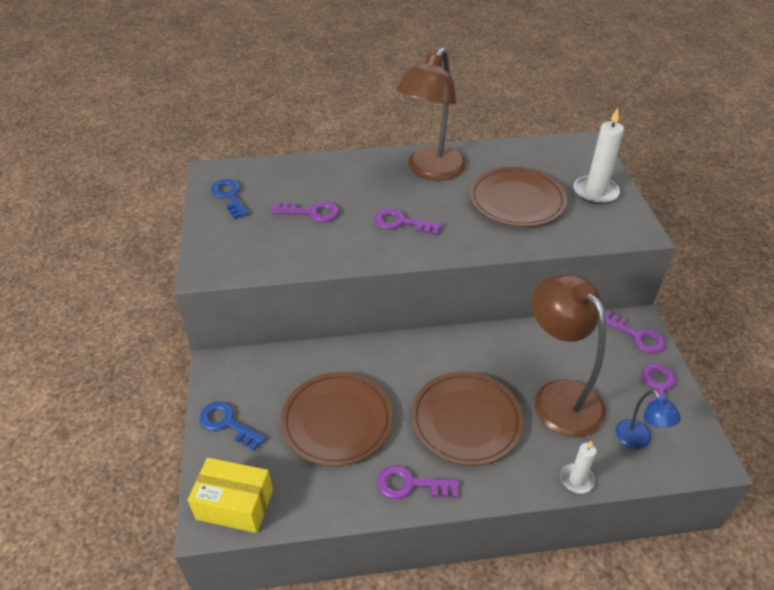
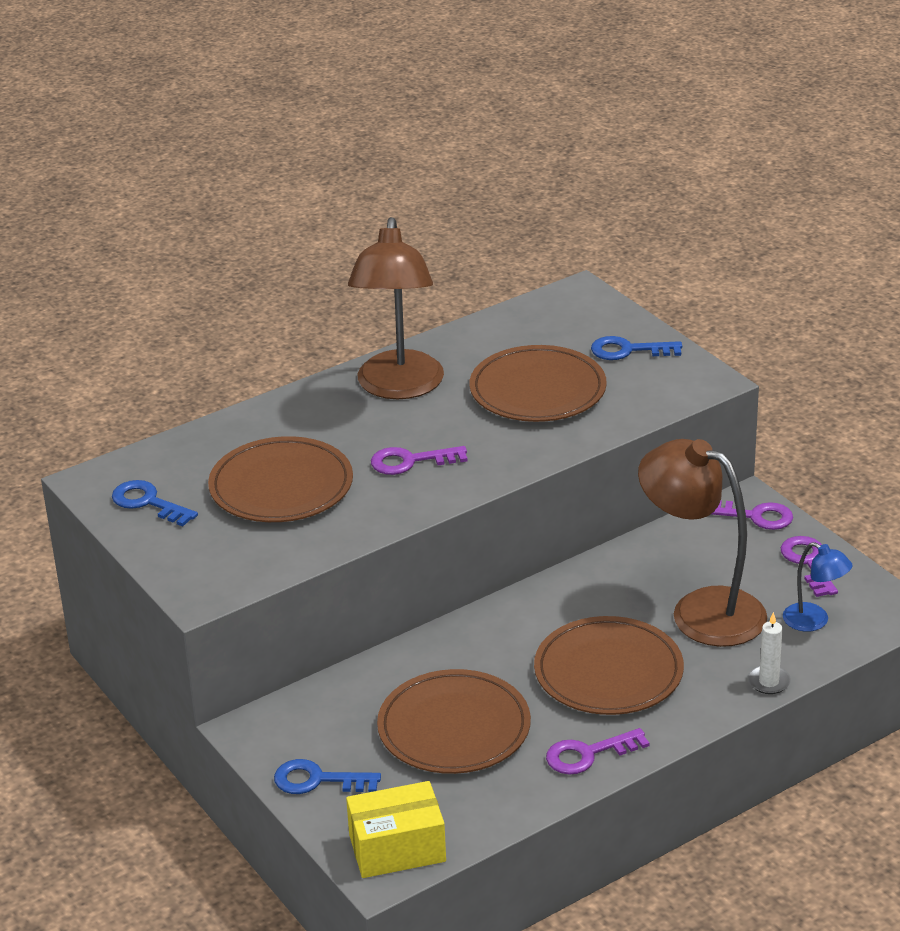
camera: 25 degrees left, 10 degrees down
(311, 212) = (281, 486): purple key -> brown plate
(595, 192) = (628, 350): white candle -> blue key

